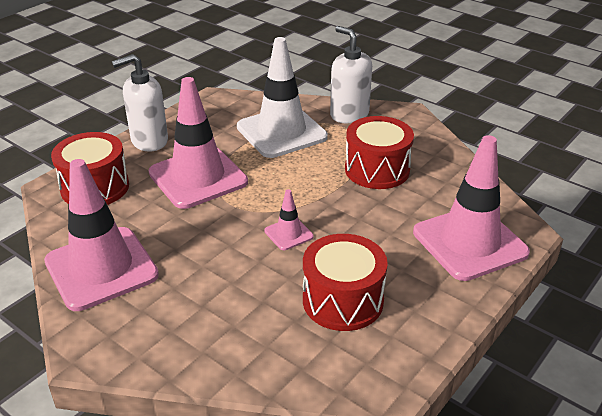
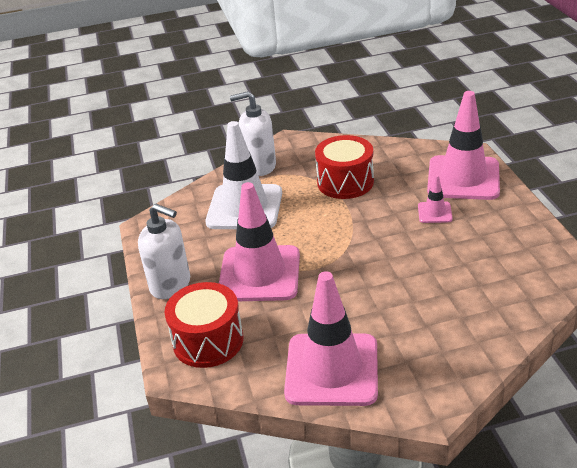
camera: 50 degrees left, 0 degrees up
(149, 141) = (171, 285): white soap dispenser -> white soap dispenser turned 75 degrees counterclockwise
(288, 234) = (381, 252): pink traffic cone -> pink traffic cone (434, 212)
(343, 300) = (476, 255): red drum -> none

